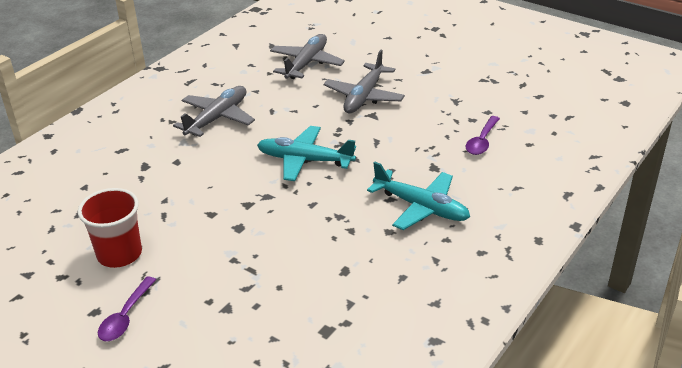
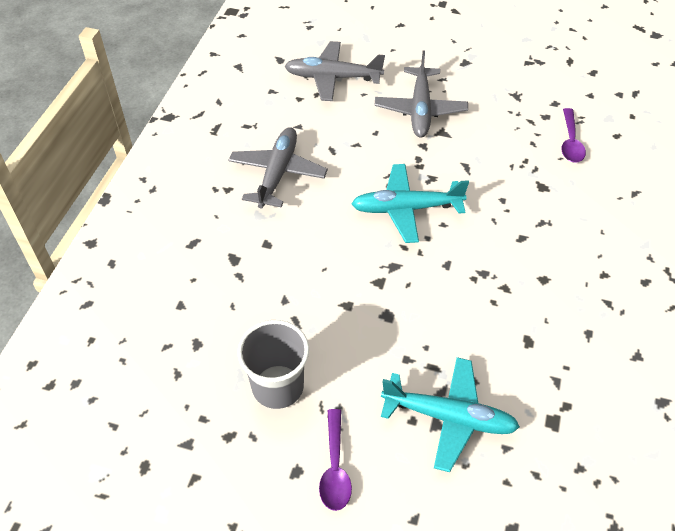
camera: 20 degrees left, 15 degrees up
(119, 254) = (278, 386): red cup -> grey cup
(306, 64) = (333, 78): grey plane -> grey plane turned 90 degrees counterclockwise
(420, 207) = (557, 240): turquoise plane -> turquoise plane (448, 417)

